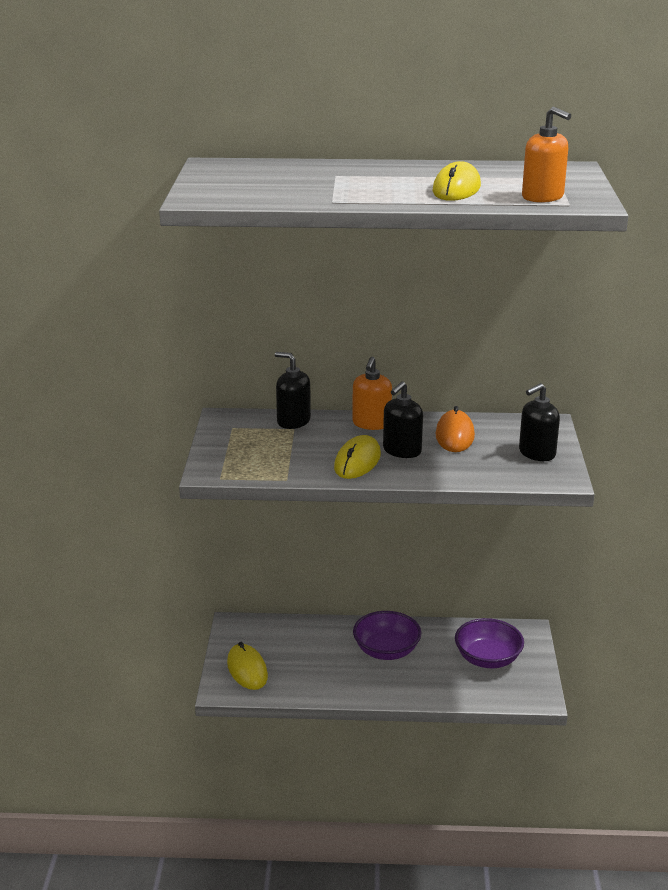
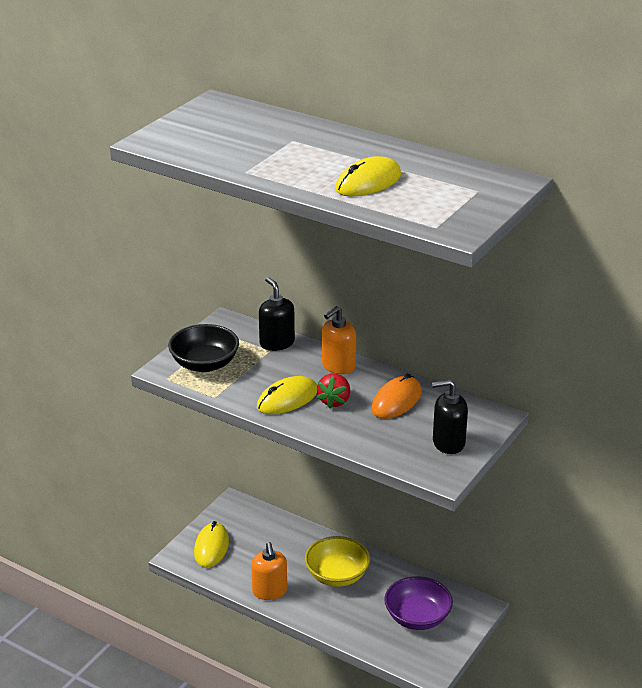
camera: 30 degrees right, 5 degrees up
(244, 456) = (204, 364): none -> black bowl
(386, 650) = (337, 575): purple bowl -> yellow bowl
(402, 451) = (334, 401): black soap dispenser -> red strawberry
(543, 197) = (427, 212): orange soap dispenser -> orange soap dispenser (269, 591)

